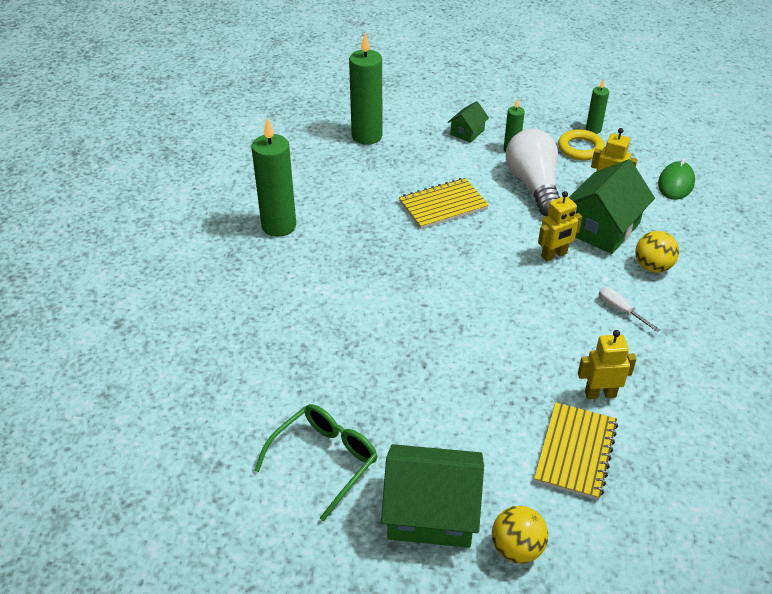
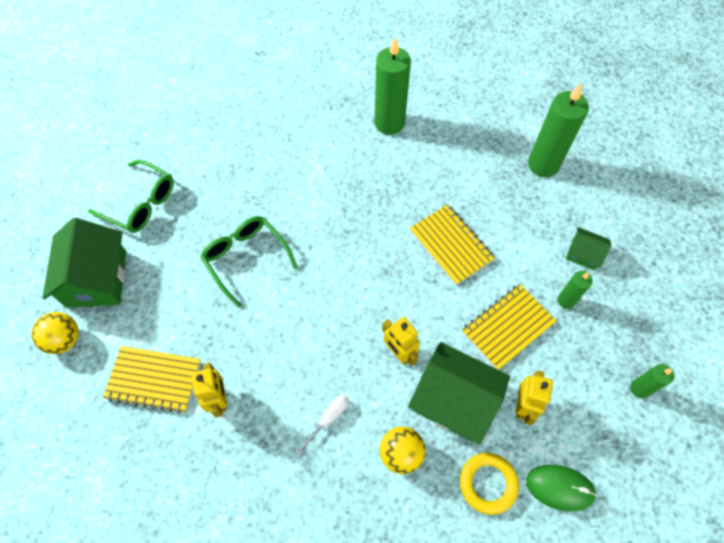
camera: 80 degrees right, 20 degrees up
(430, 359) = (246, 259): none -> green glasses
(533, 185) = (508, 327): white light bulb -> yellow notebook
(580, 148) = (594, 374): yellow ring -> yellow ring (488, 483)

